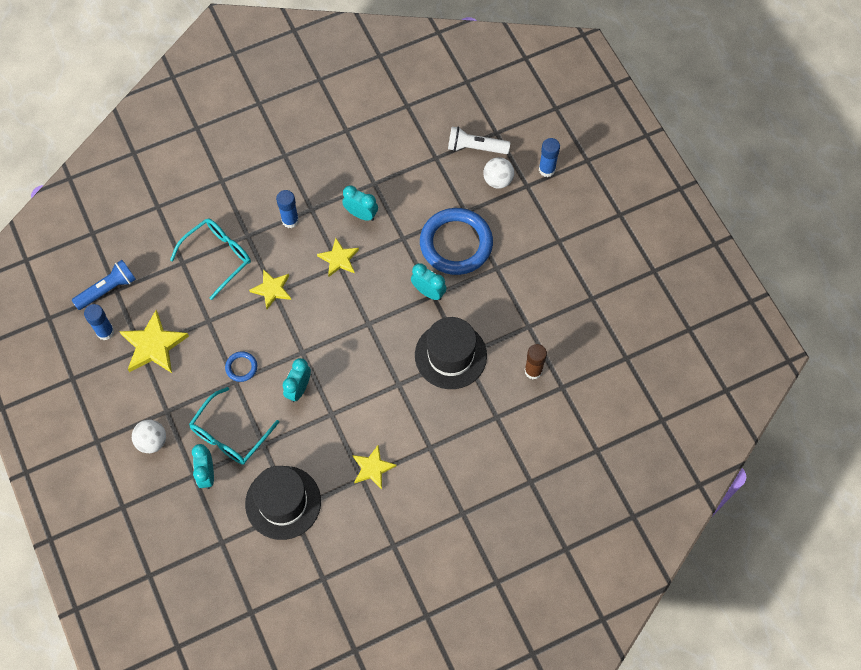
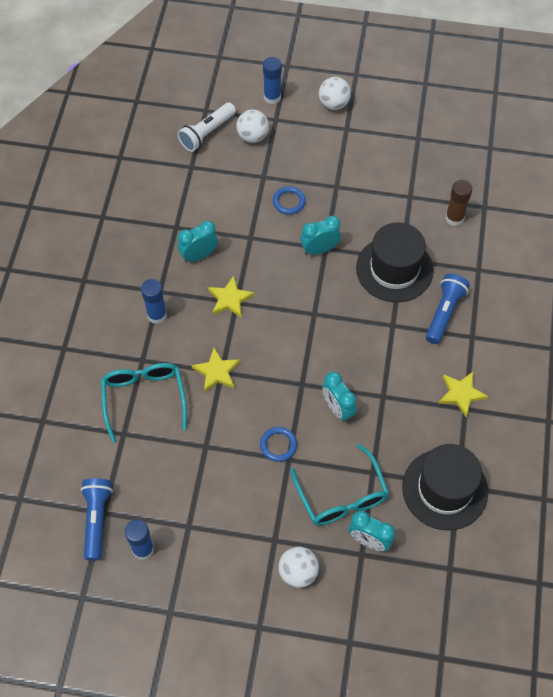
camera: 55 degrees left, 5 degrees down
(154, 345) = (194, 511): yellow star -> none
(437, 415) = (444, 313): none -> blue flashlight
(456, 244) = (289, 202): blue ring -> blue ring, size x0.42
(576, 216) = (334, 104): none -> white ball

